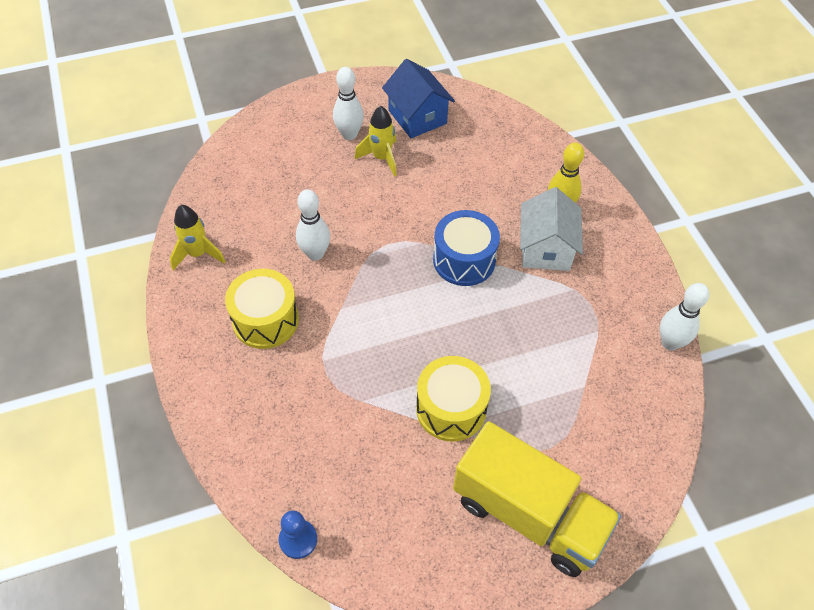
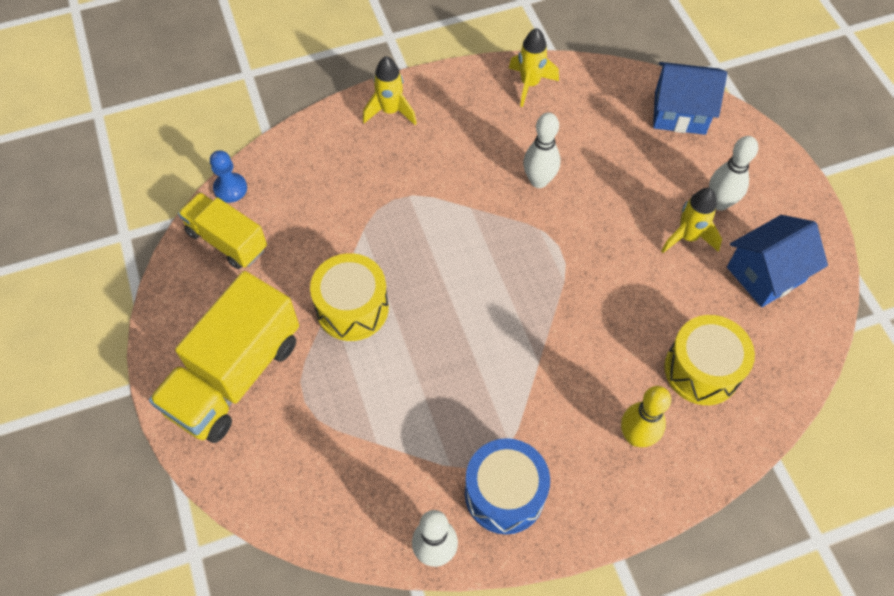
camera: 90 degrees right, 5 degrees up
(211, 377) = (390, 111): none -> yellow rocket
(251, 148) = (680, 112): none -> blue house
(265, 320) = (454, 146): yellow drum -> yellow drum (702, 370)
(368, 537) = (227, 241): none -> yellow truck
(464, 260) = (543, 324): blue drum -> blue drum (504, 494)
(545, 249) = (568, 415): white house -> none

